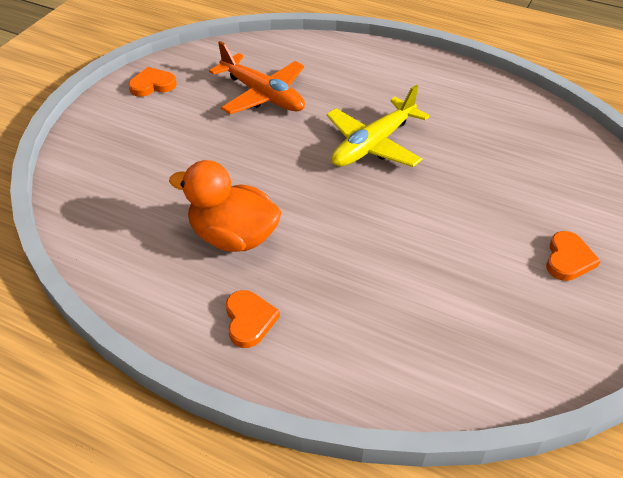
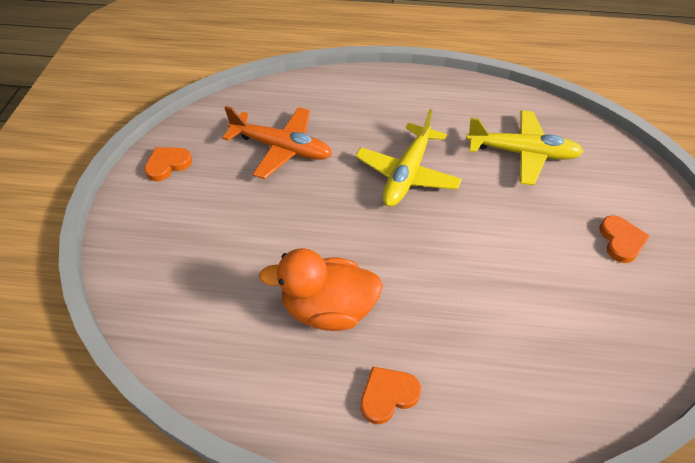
camera: 20 degrees left, 5 degrees up
(249, 320) = (388, 395): orange heart -> orange heart turned 90 degrees counterclockwise
(506, 154) = (522, 153): none -> yellow plane

